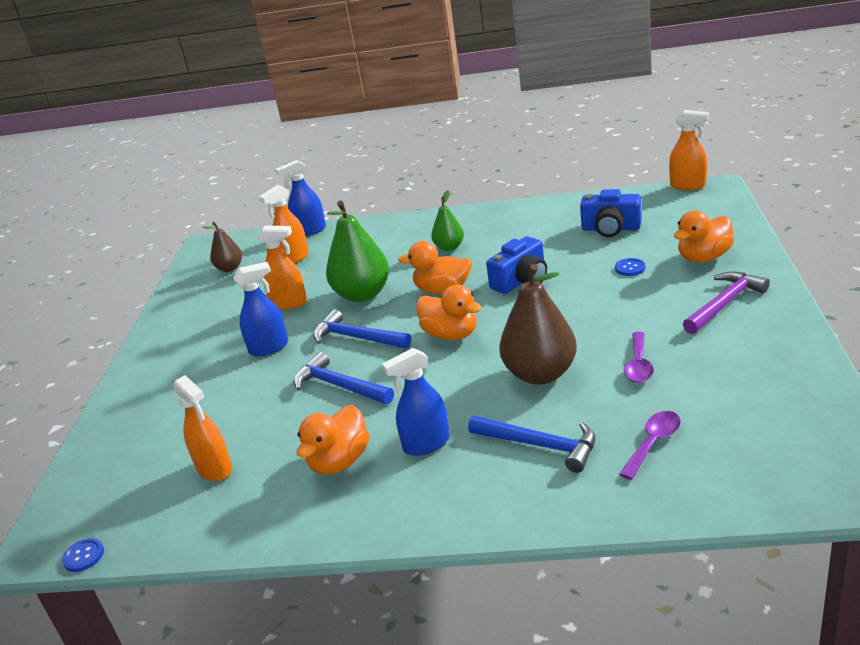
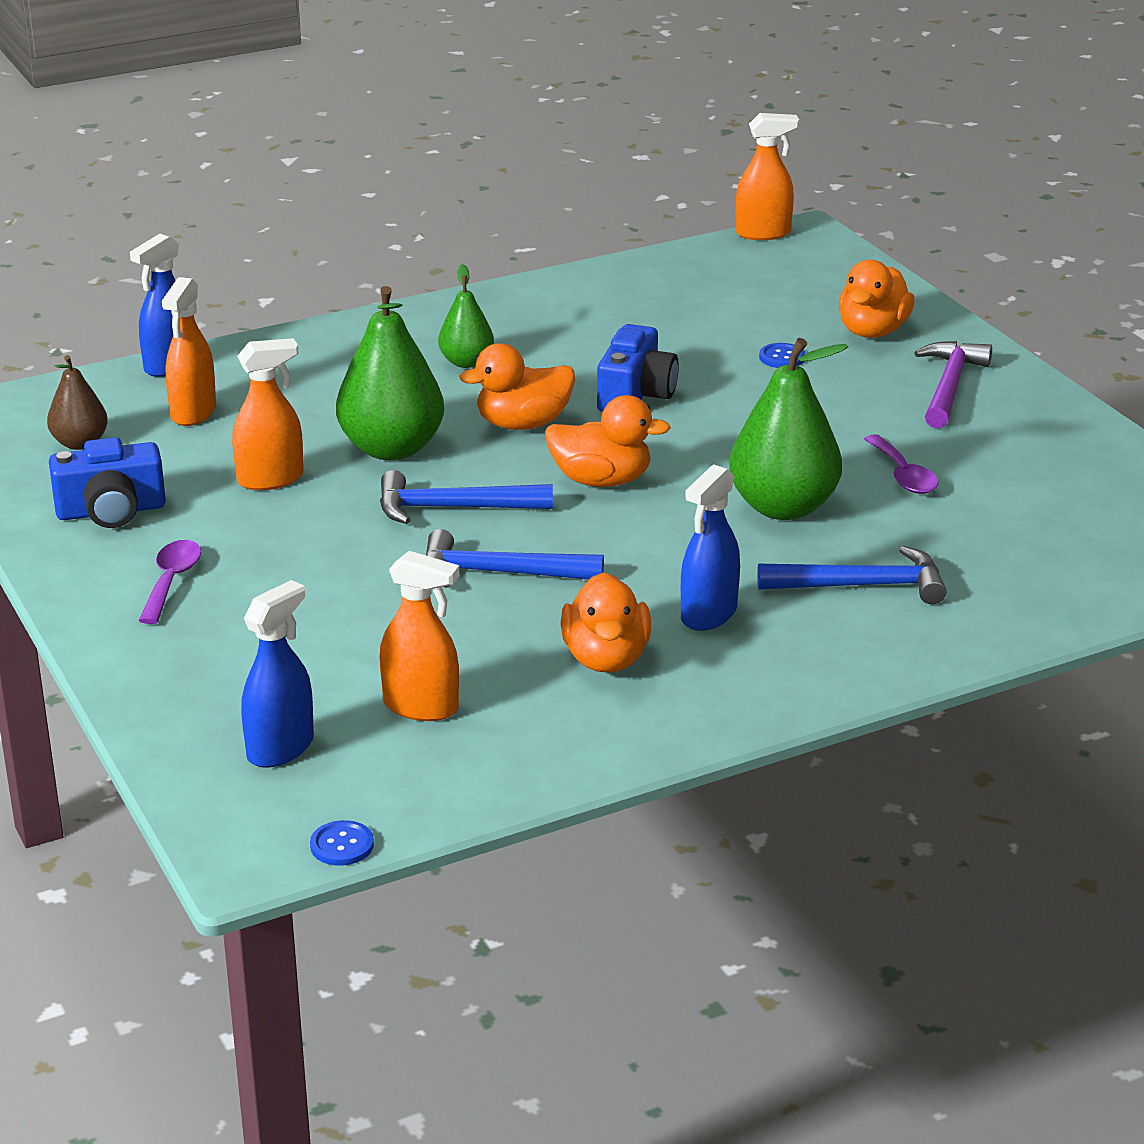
camera: 35 degrees left, 0 degrees up
(269, 348) = (314, 545): blue spray bottle -> blue spray bottle (280, 748)
(540, 374) = (783, 507): brown pear -> green pear
(611, 228) = (703, 306): blue camera -> blue camera (111, 511)
(653, 443) = (997, 556): purple spoon -> purple spoon (171, 581)

